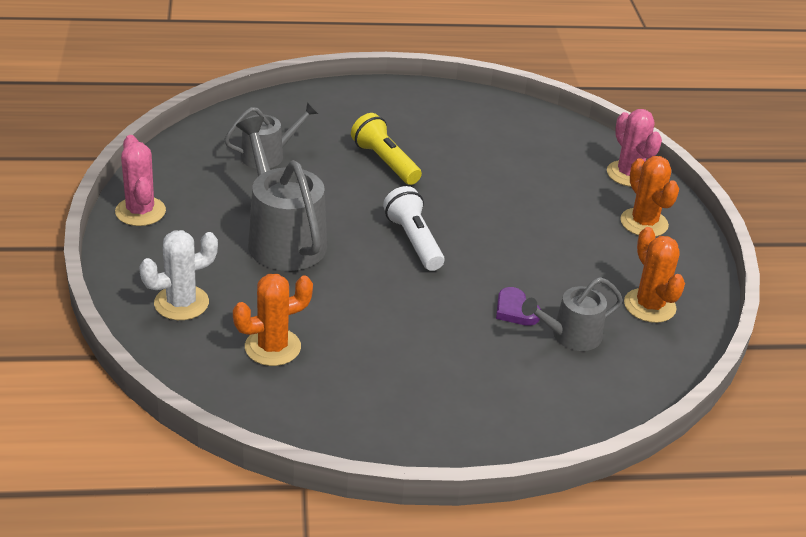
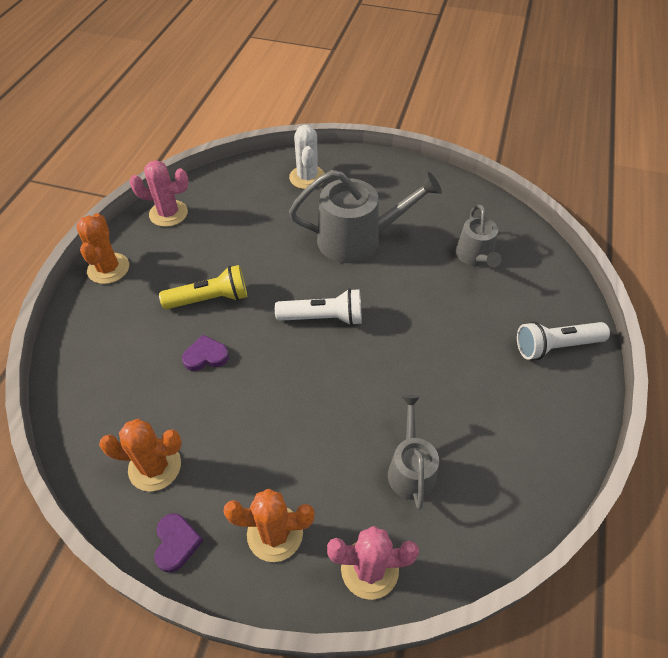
camera: 115 degrees right, 15 degrees up
(140, 211) = (415, 175): pink cactus -> pink cactus (168, 213)
(272, 347) = (243, 208): orange cactus -> orange cactus (108, 268)
(362, 105) = (555, 346): none -> white flashlight
(385, 162) = (448, 334): yellow flashlight -> yellow flashlight (210, 299)
(571, 335) = (156, 383): grey watering can -> grey watering can (411, 469)
(695, 272) = (176, 543): none -> purple heart

